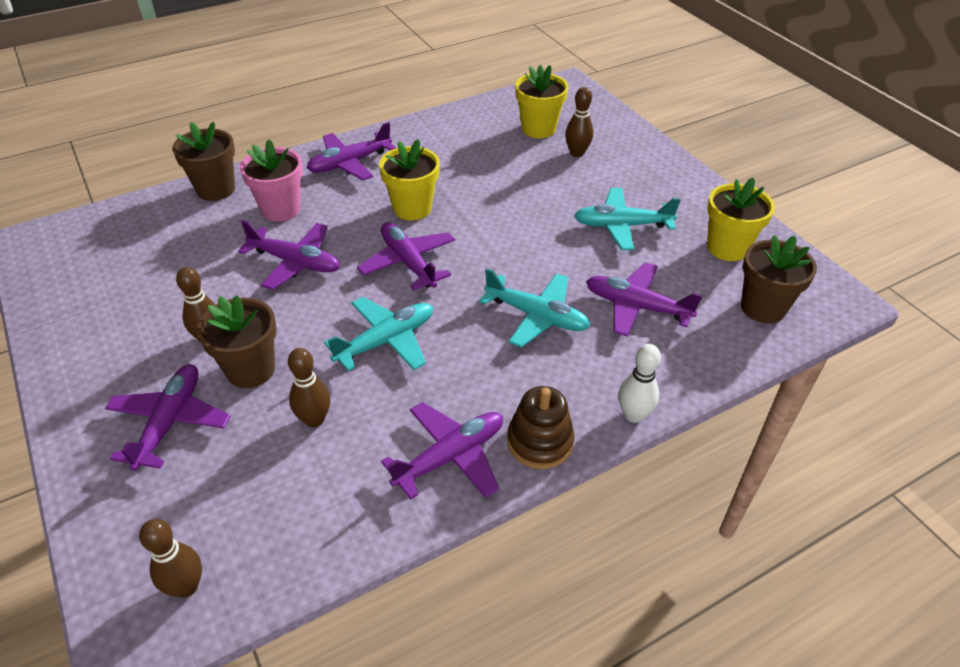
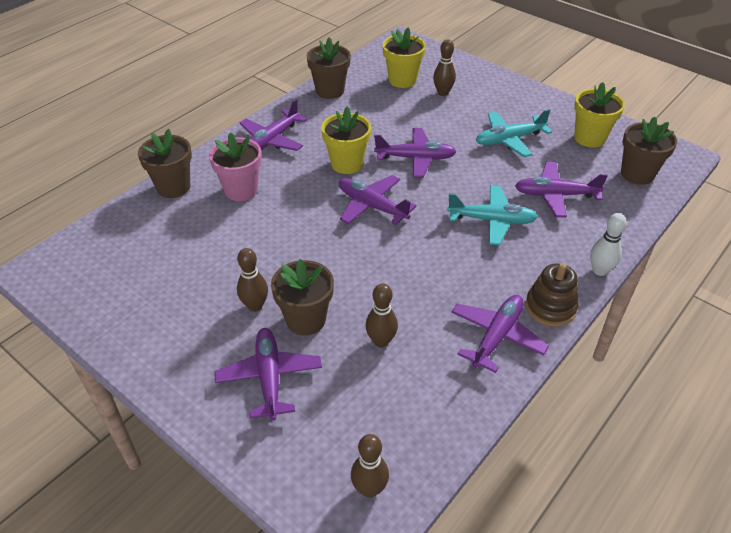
camera: 20 degrees left, 0 degrees up
(295, 262) = (283, 229): purple plane -> purple plane (415, 158)
(386, 341) = (395, 268): turquoise plane -> none
(448, 123) = (330, 91): none -> brown flower pot

